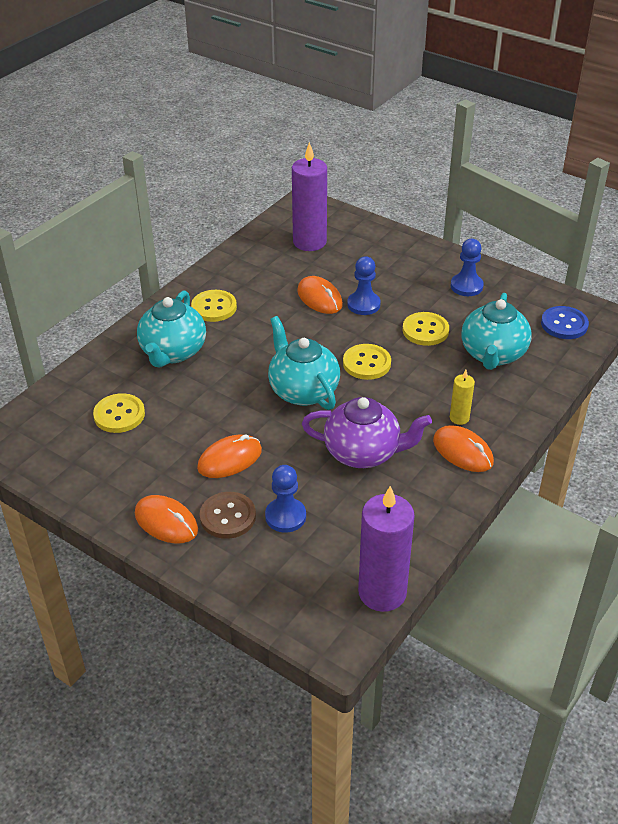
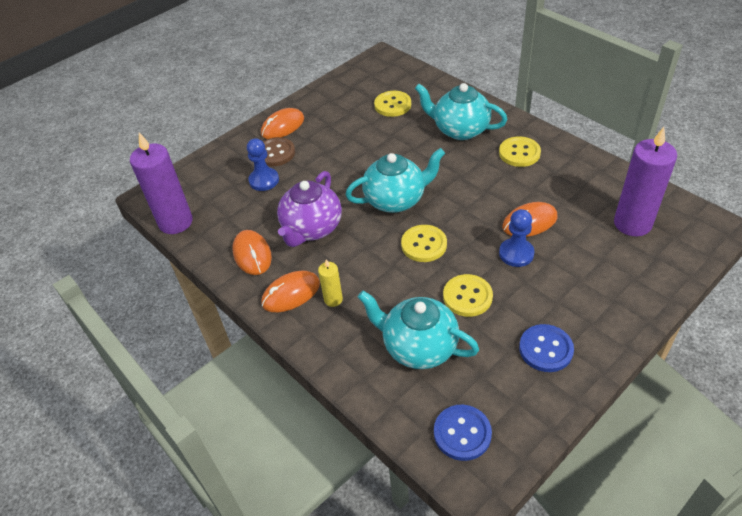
camera: 105 degrees right, 5 degrees up
(229, 459) = (330, 156): orange mouse -> orange mouse (252, 254)
(466, 286) = (545, 349): blue pawn -> blue button

